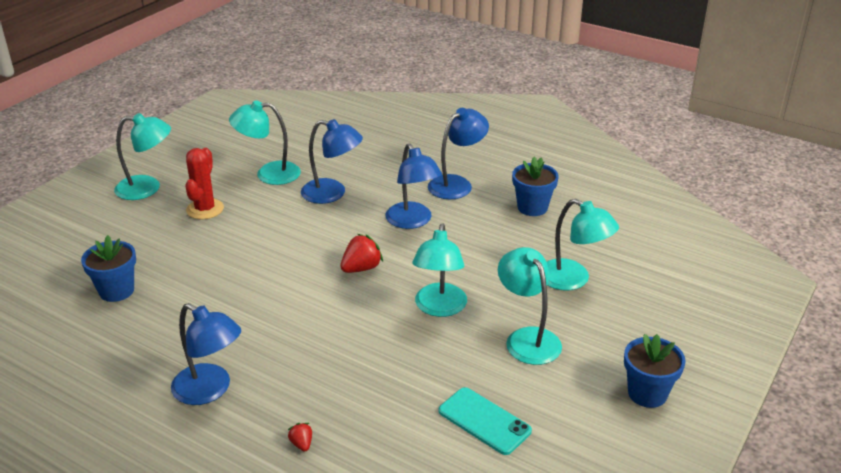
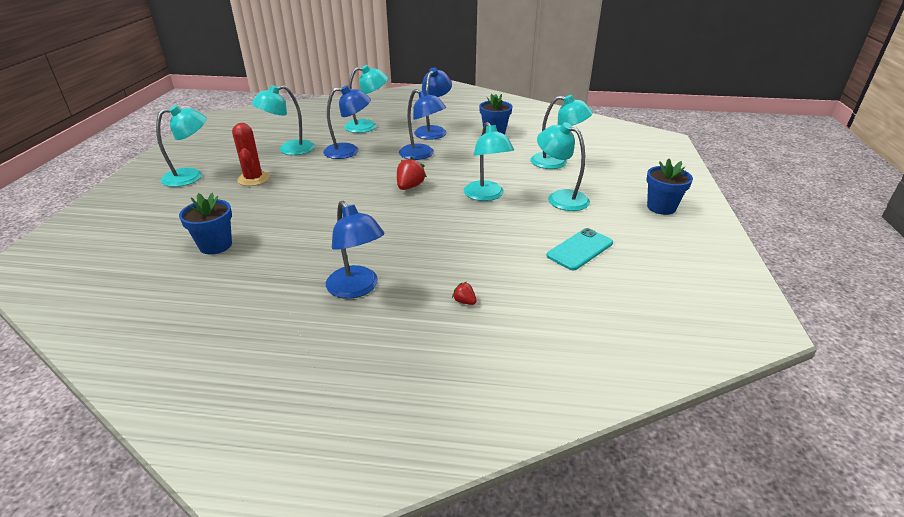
camera: 25 degrees left, 0 degrees up
(210, 390) = (357, 288): blue lamp -> blue lamp turned 45 degrees clockwise
(382, 157) = (367, 126): none -> turquoise lamp
(484, 421) = (580, 249): turquoise phone -> turquoise phone turned 60 degrees counterclockwise

